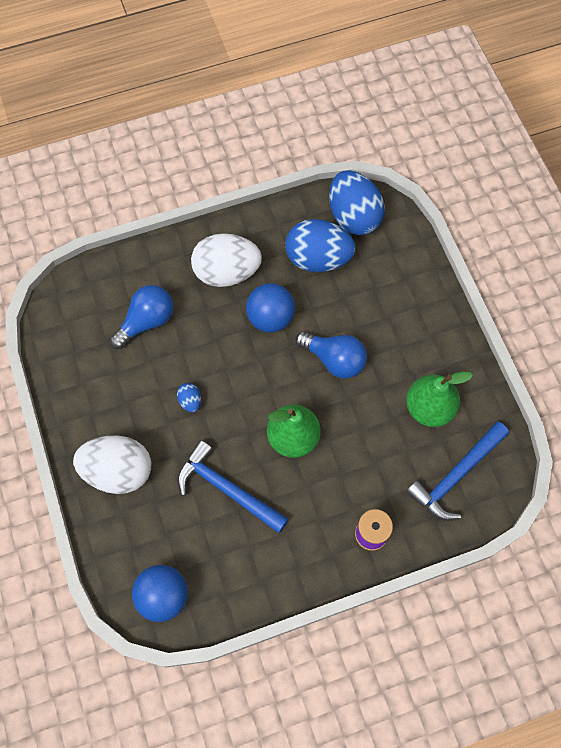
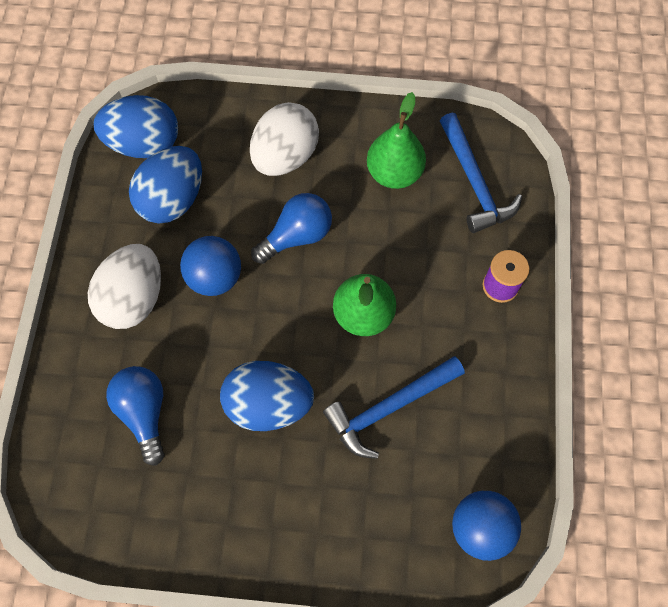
camera: 65 degrees left, 0 degrees up
(118, 471) = (313, 521): white egg -> white egg (285, 156)
(190, 401) = (268, 404): blue egg -> blue egg, size x2.35

